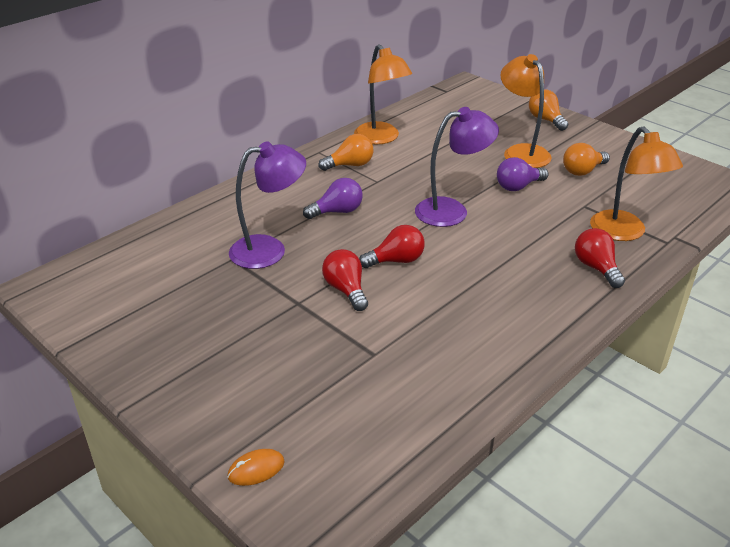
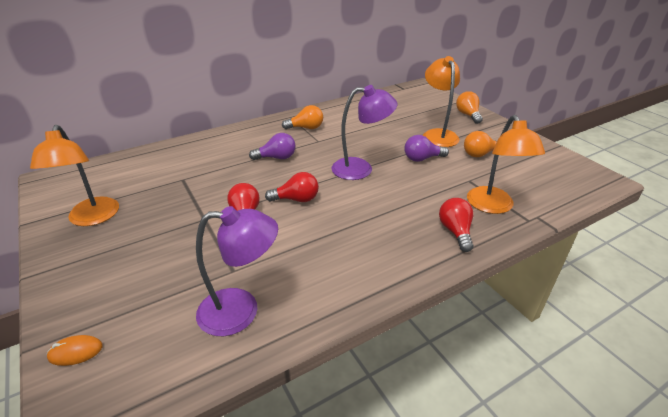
camera: 15 degrees right, 0 degrees up
(269, 250) = (211, 177): purple lamp -> purple lamp (241, 311)
(381, 138) = (339, 113): orange lamp -> orange lamp (92, 218)

